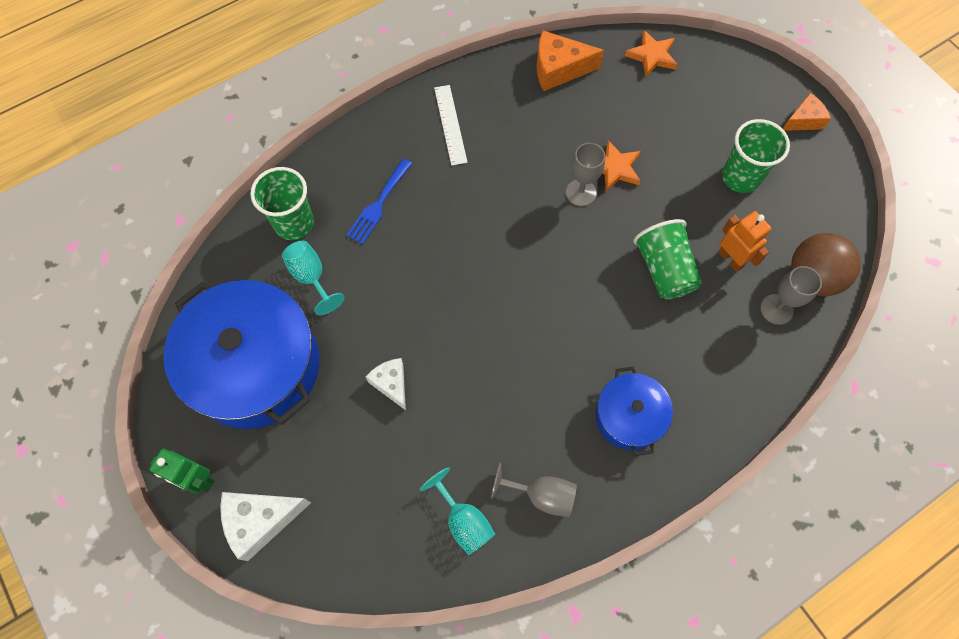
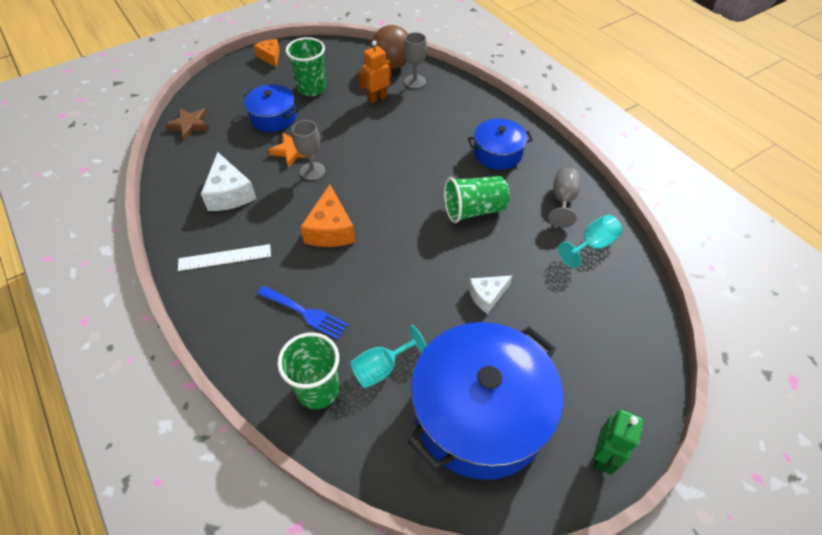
camera: 90 degrees left, 15 degrees down
(261, 520) = (627, 392): white cheese -> white cheese (229, 193)
(559, 69) = (184, 181): orange cheese -> orange cheese (330, 230)
(652, 56) = (190, 125): orange star -> brown star
(664, 269) = (384, 130): green cup -> green cup (474, 210)
(676, 140) = (273, 117): none -> blue pot

